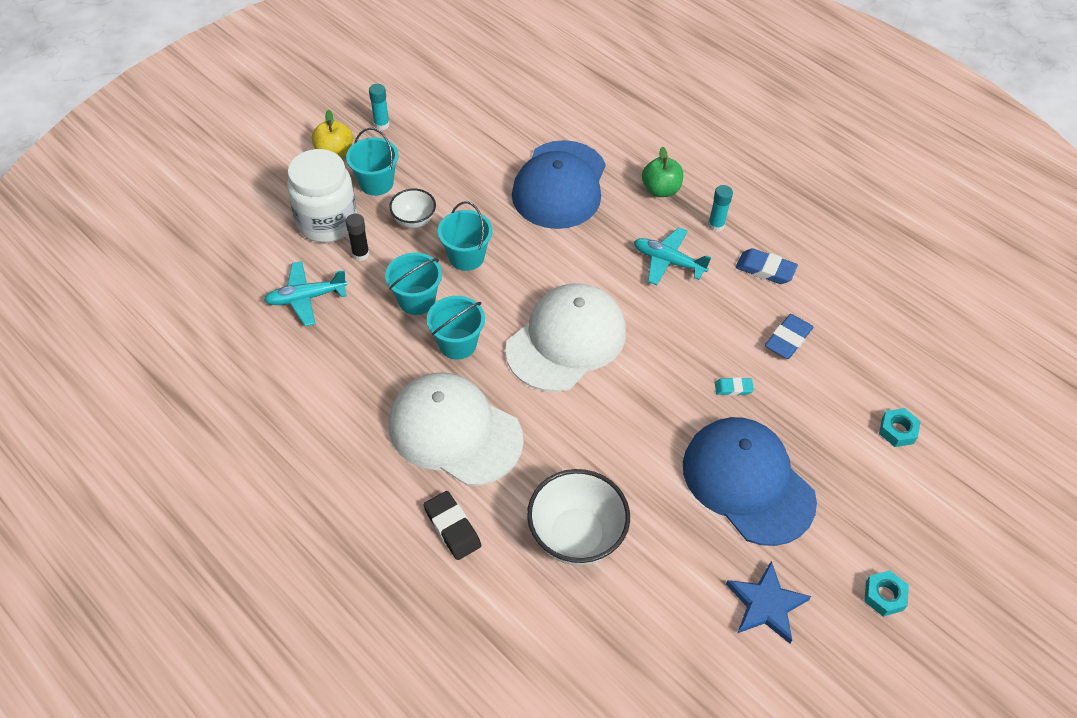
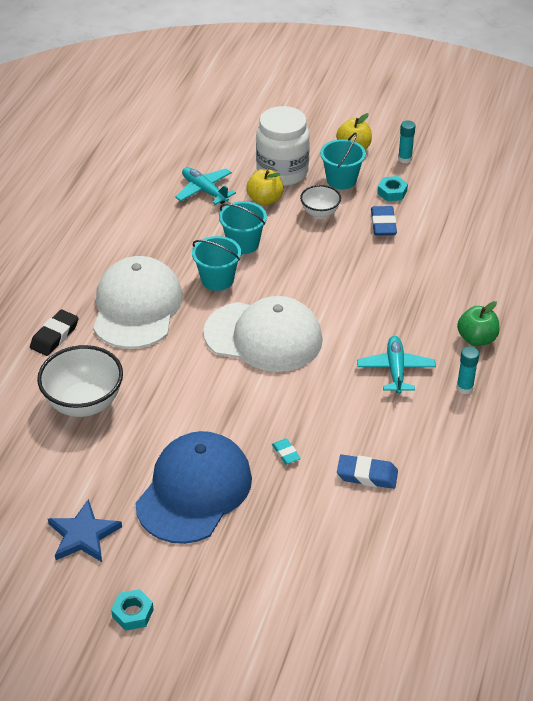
camera: 65 degrees right, 10 degrees down
(361, 254) = (265, 200): black glue stick -> yellow apple
(466, 257) = (306, 253): turquoise bucket -> none
(560, 185) = (427, 277): blue cap -> none
(765, 269) = (438, 436): blue eraser -> blue eraser (383, 224)
(897, 430) = (316, 582): turquoise nut -> turquoise nut (392, 192)

